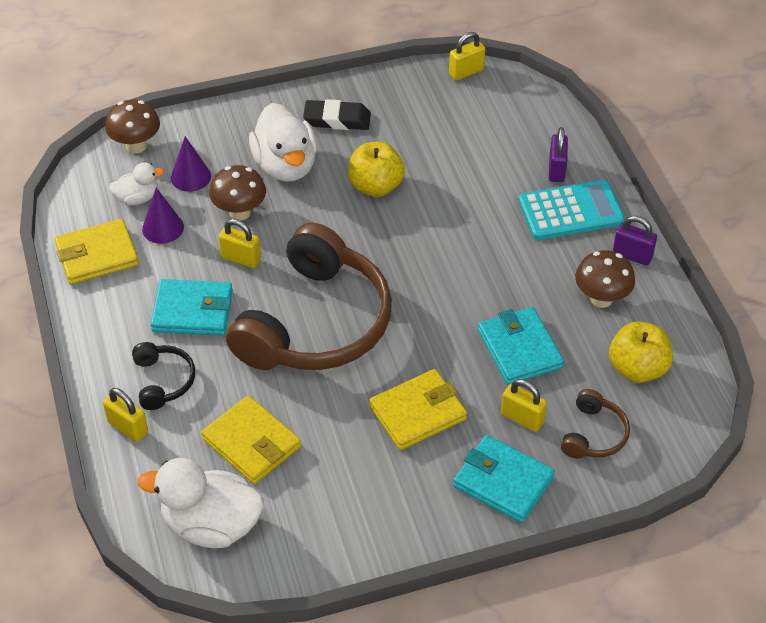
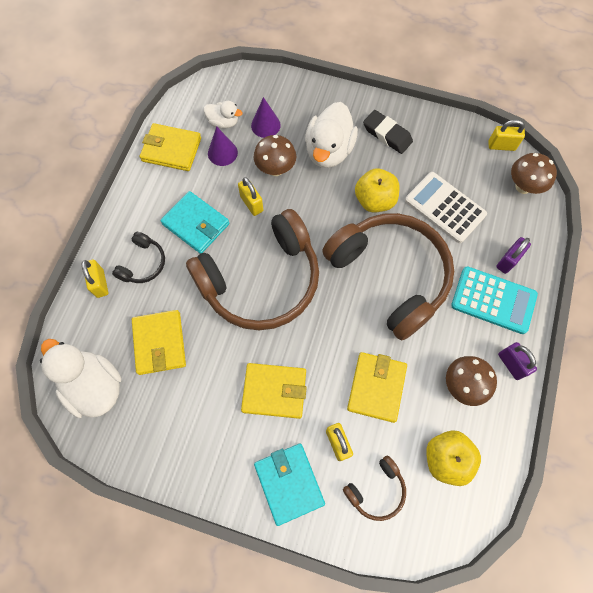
camera: 35 degrees right, 20 degrees up
(136, 146) = (250, 84): brown mushroom -> brown mushroom (523, 186)
(450, 244) = (390, 275): none -> brown headphones
(455, 156) = (444, 208): none -> white calculator
(519, 349) = (376, 387): turquoise wallet -> yellow wallet

